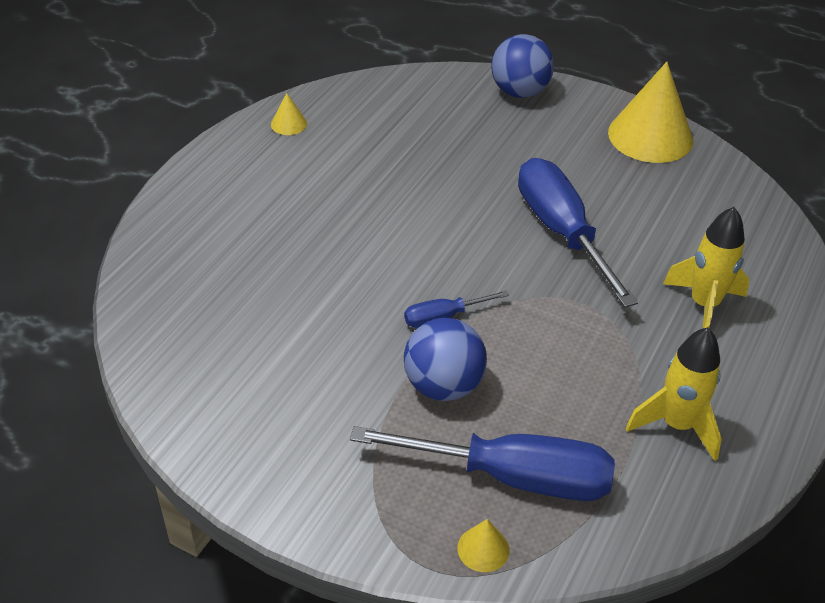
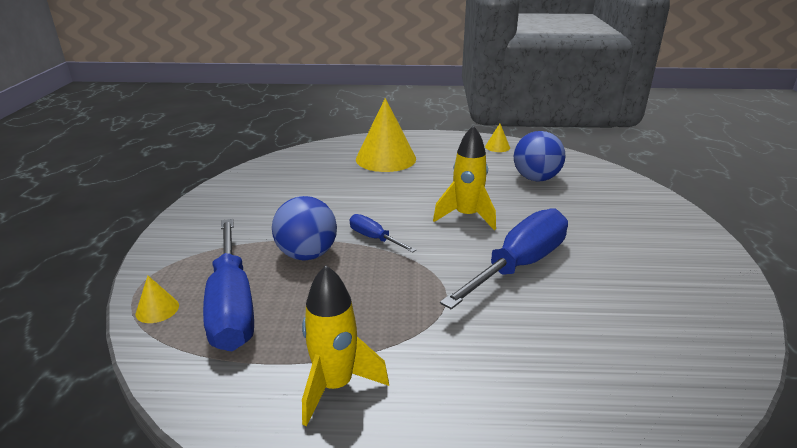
camera: 65 degrees right, 15 degrees down
(519, 92) = (657, 208): blue ball -> blue ball (536, 179)
(650, 136) = (709, 282): yellow cone -> yellow cone (386, 159)
(704, 305) = (512, 369): yellow rocket -> yellow rocket (466, 216)

